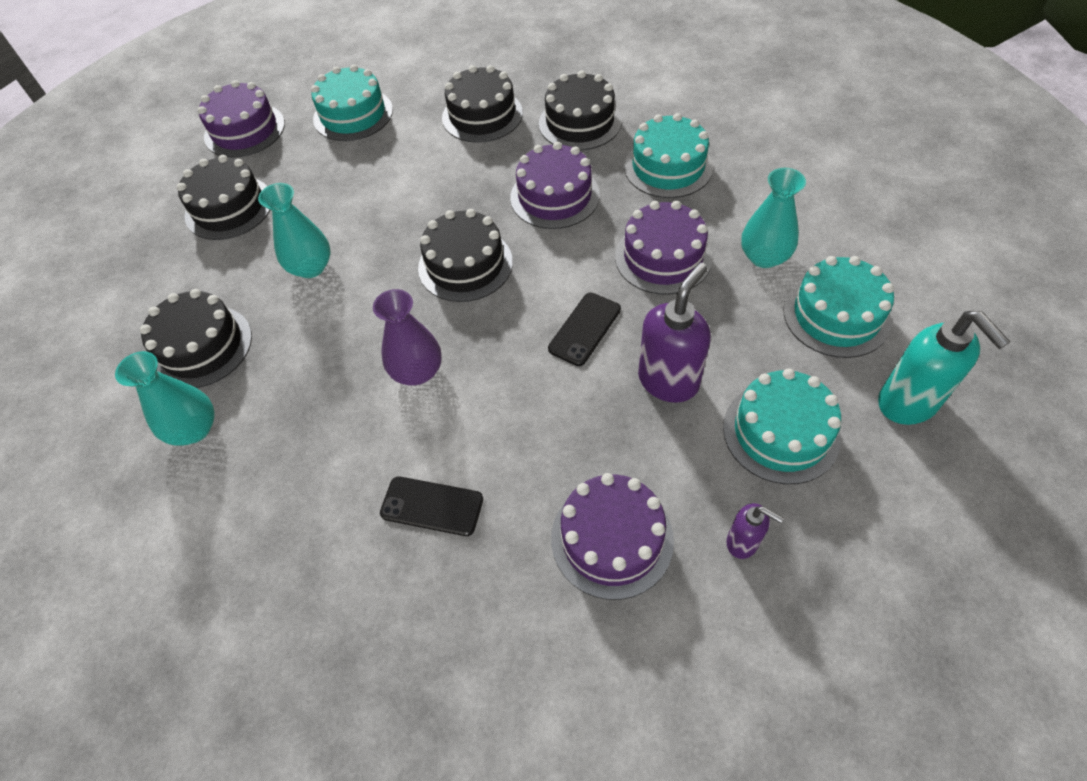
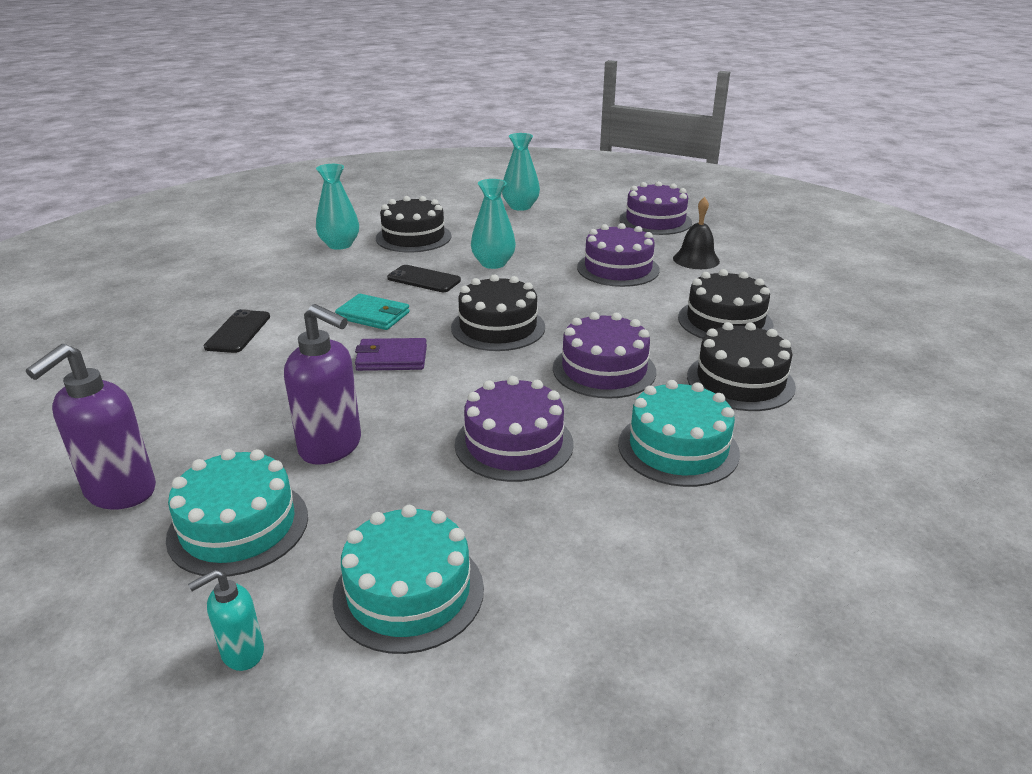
camera: 80 degrees right, 25 degrees down
(229, 208) = (558, 227): black cake -> none
(353, 114) = (696, 259): turquoise cake -> black bell
(417, 371) = (373, 315): purple vase -> turquoise wallet
(516, 347) = (391, 358): none -> purple wallet
(584, 329) = (409, 394): black phone -> black phone (424, 279)
(612, 538) = (165, 415): purple cake -> purple cake (618, 269)
(743, 542) = (120, 492): purple soap dispenser -> purple soap dispenser, size x1.86
(764, 257) = (518, 528): turquoise vase -> turquoise vase (520, 206)
(908, 403) = (242, 653): turquoise soap dispenser -> turquoise soap dispenser, size x0.54

